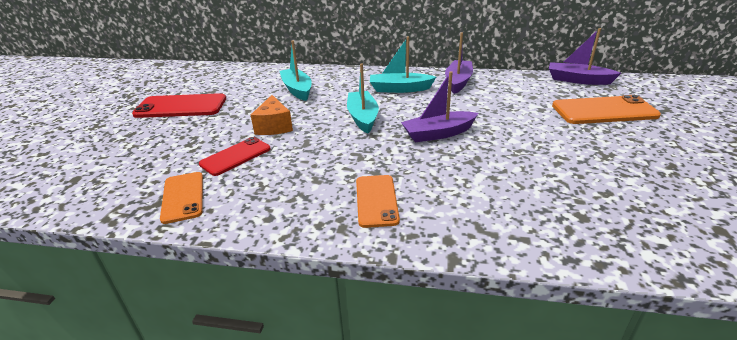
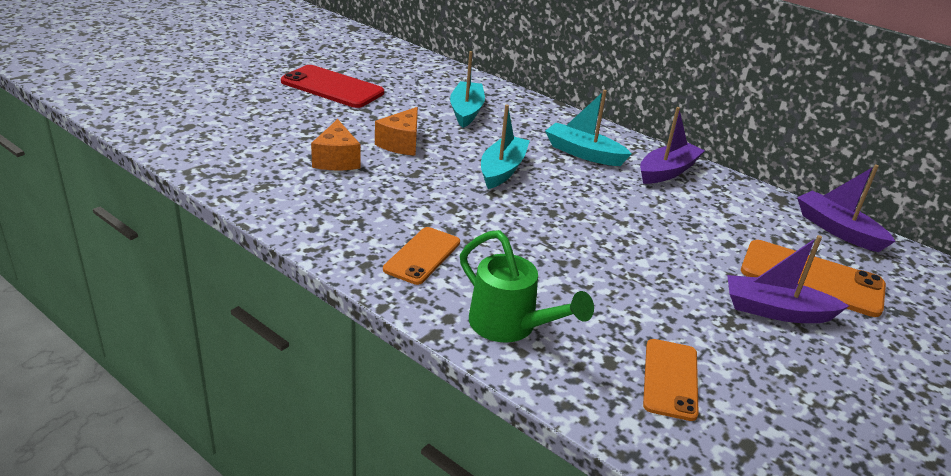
camera: 25 degrees right, 0 degrees up
(183, 197) = (259, 179): orange phone -> orange phone (670, 379)
(235, 156) = (336, 160): red phone -> orange cheese
(438, 134) = (564, 220): purple boat -> purple boat (776, 311)
(494, 223) = (510, 326): none -> green watering can

